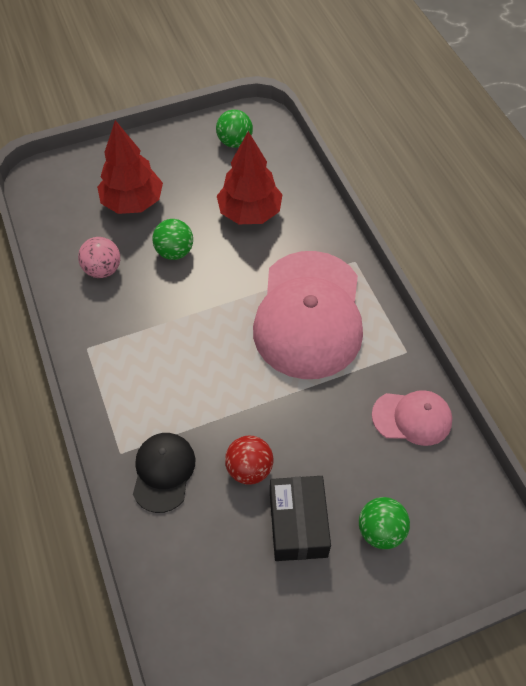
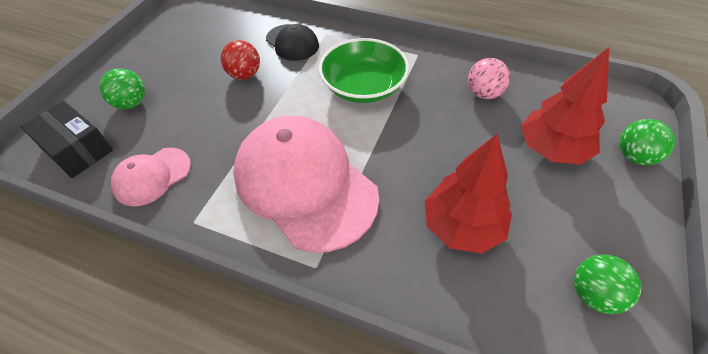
camera: 135 degrees right, 5 degrees down
(171, 357) = (363, 86): none -> green bowl
(174, 252) = (463, 143): green ball -> green ball (634, 156)
(298, 524) = (188, 73): black box -> black box (77, 149)

